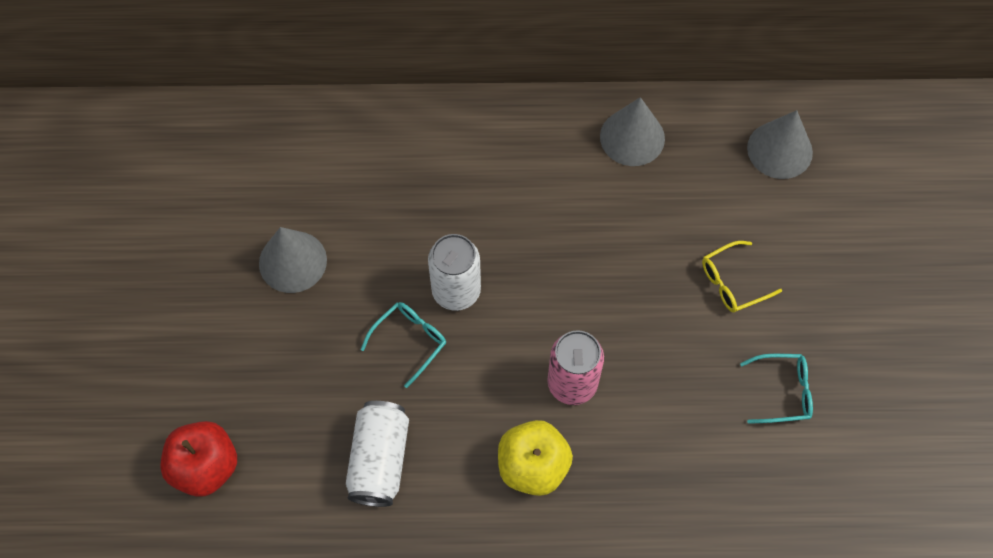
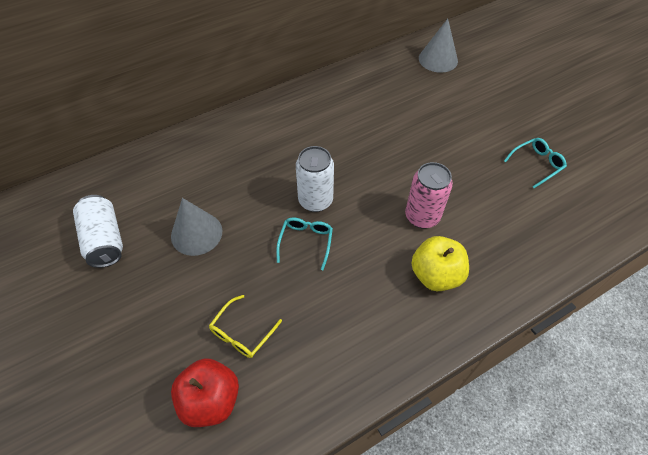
camera: 30 degrees left, 10 degrees down
(379, 460) = (335, 325): white can -> white can (105, 240)
(632, 137) = (359, 84): grey cone -> none
(733, 282) = (466, 125): yellow glasses -> yellow glasses (242, 333)

